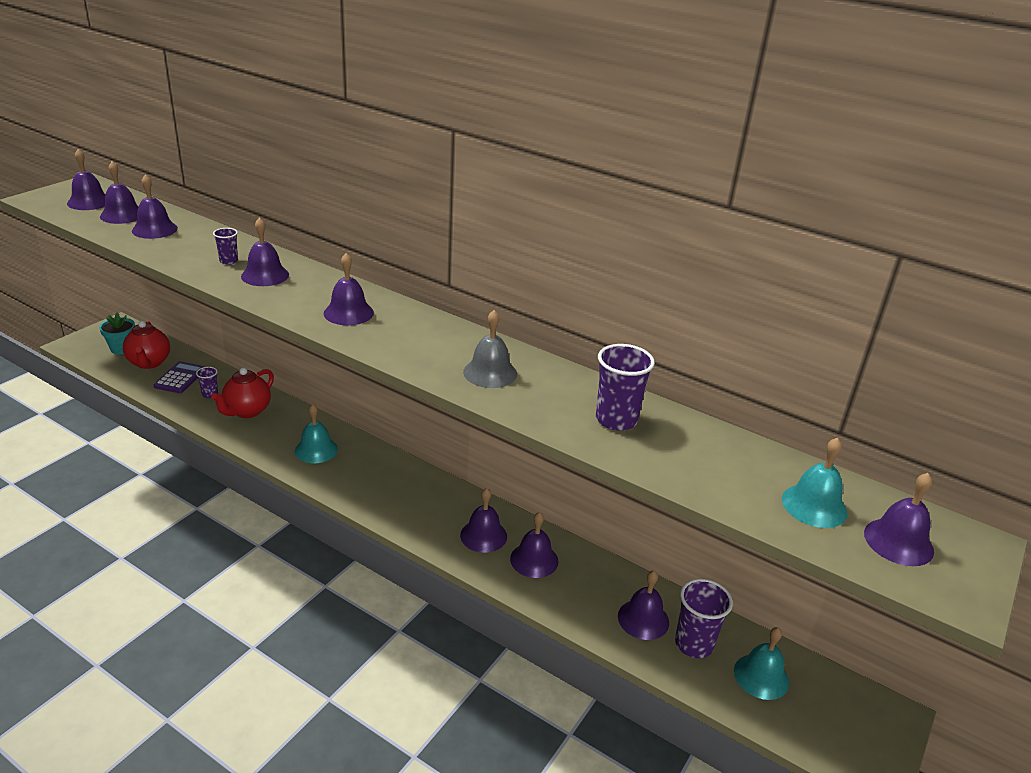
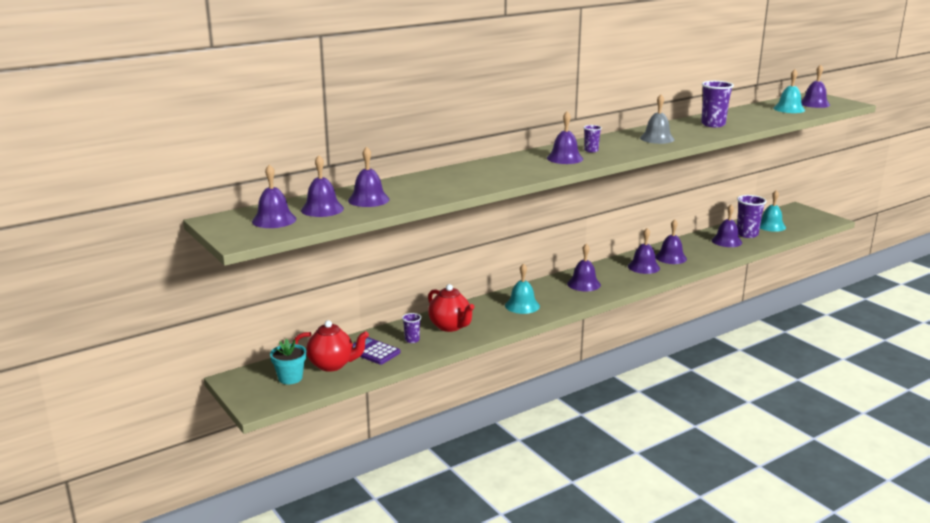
camera: 65 degrees left, 10 degrees down
(228, 261) = (455, 181): purple cup -> purple cup (591, 150)
(265, 275) = (490, 173): purple bell -> purple bell (583, 284)

